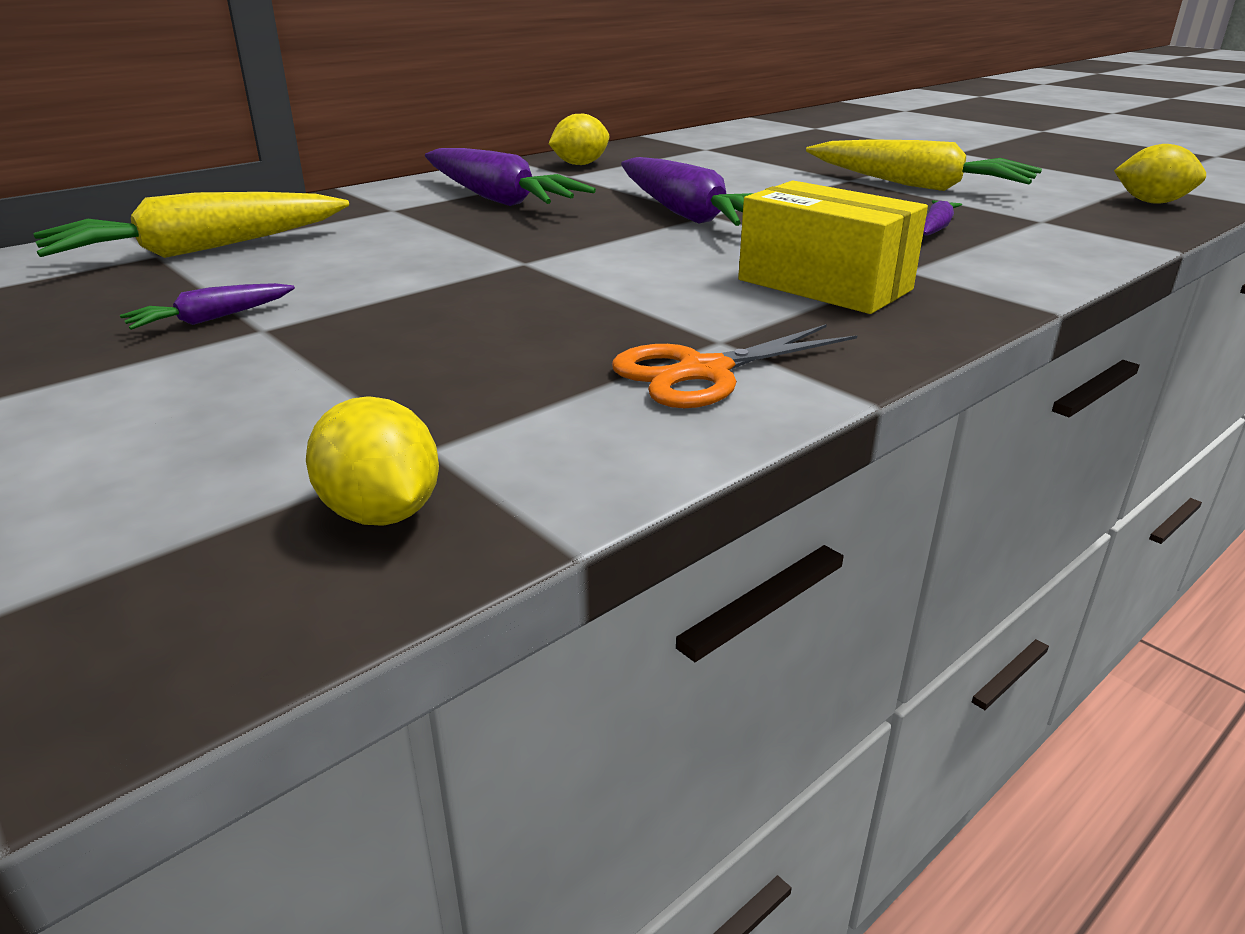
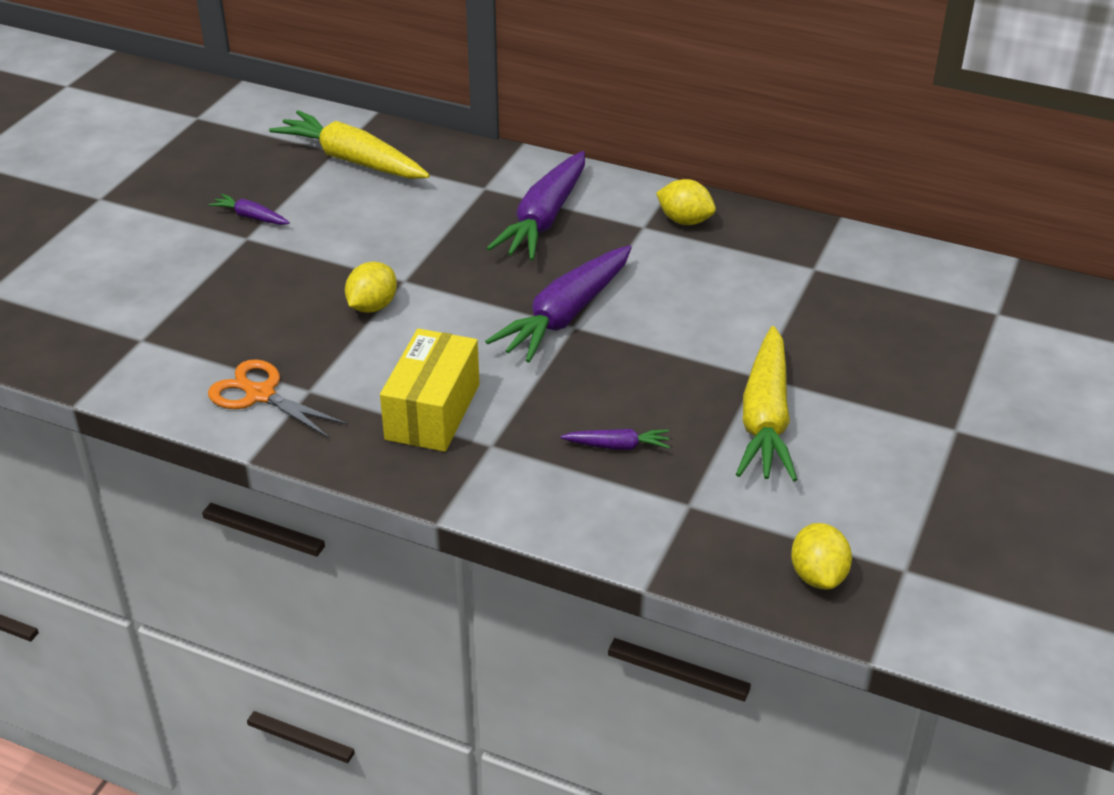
camera: 65 degrees right, 10 degrees up
(381, 513) = (85, 348): yellow lemon -> yellow lemon (372, 306)

